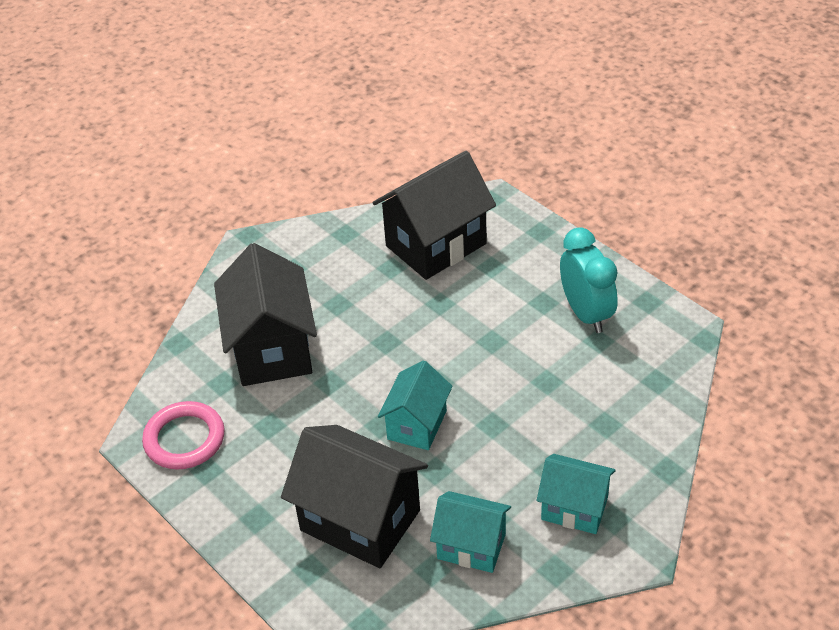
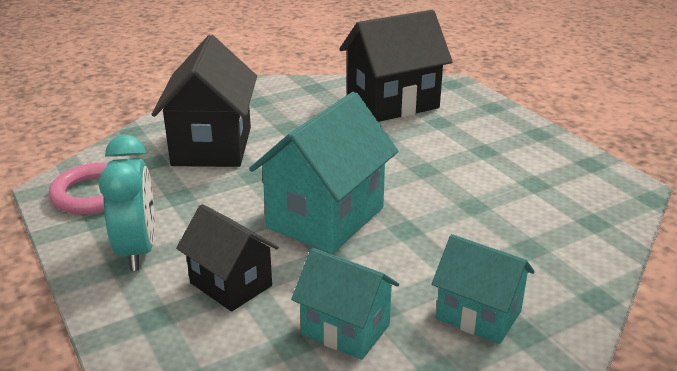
camera: 10 degrees right, 15 degrees down
(360, 520) = (231, 284): black house -> black house, size x0.60
(417, 425) = (326, 218): turquoise house -> turquoise house, size x1.67
(586, 314) = (525, 163): turquoise clock -> turquoise clock (137, 250)

